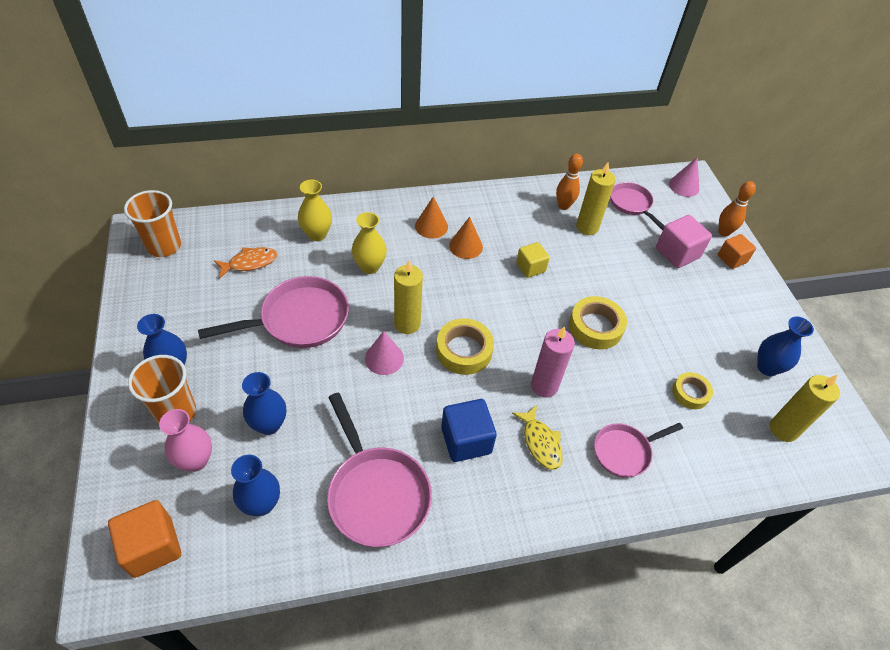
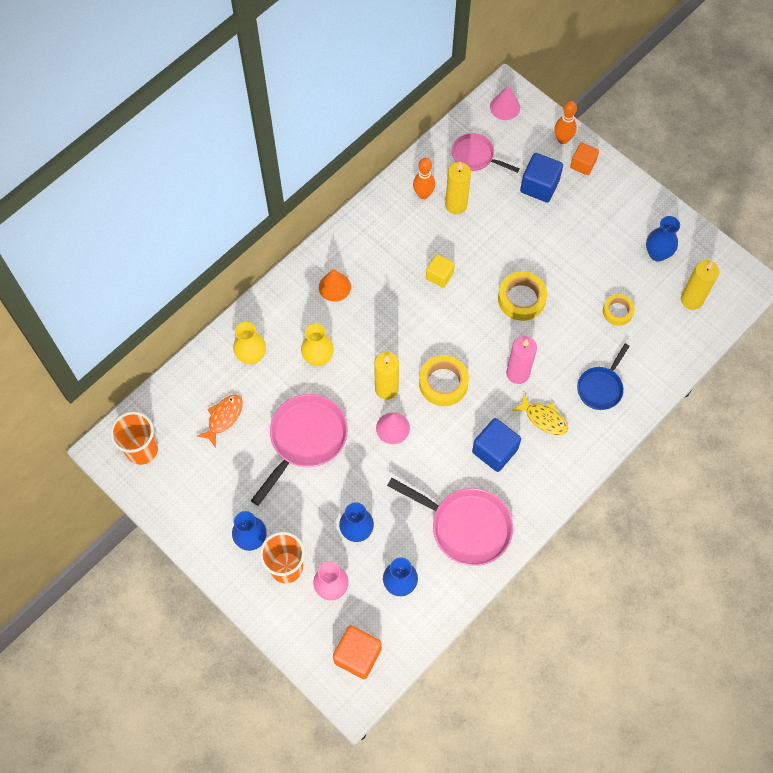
camera: 30 degrees left, 15 degrees up
(466, 246) = (376, 288): orange cone -> none
(624, 451) = (601, 387): pink pan -> blue pan
(677, 253) = (539, 186): pink cube -> blue cube

